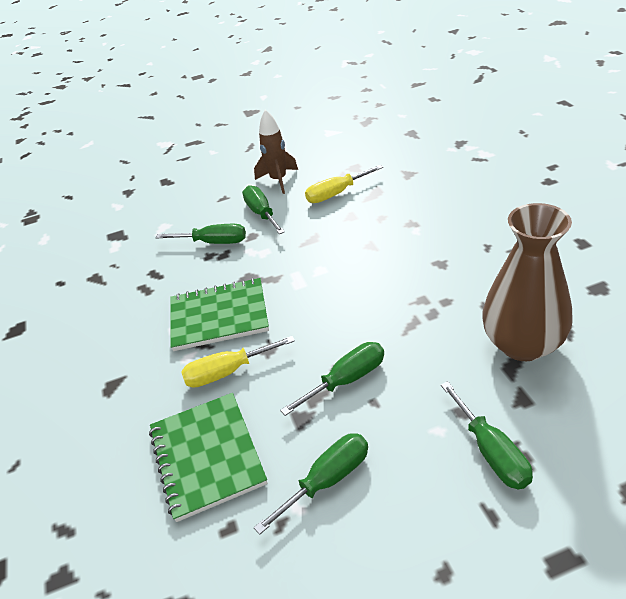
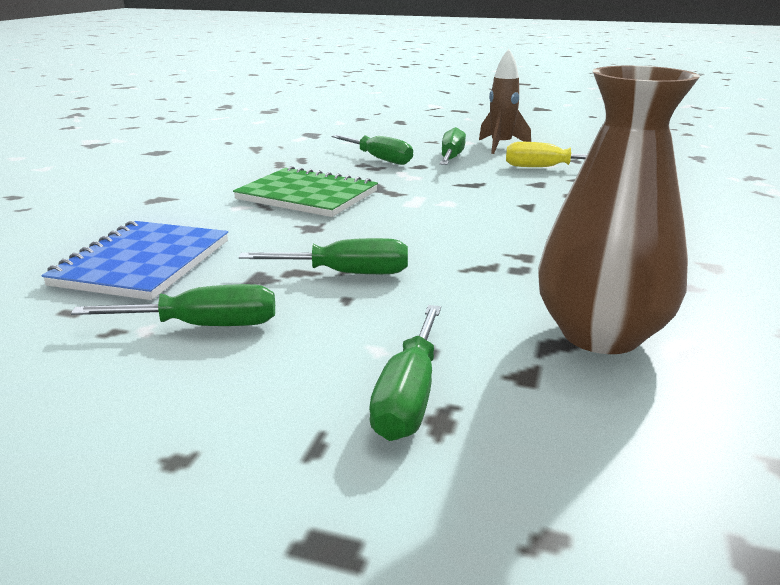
camera: 30 degrees right, 15 degrees down
(207, 456) = (143, 263): green notebook -> blue notebook
(227, 372) = (253, 226): yellow screwdriver -> none

